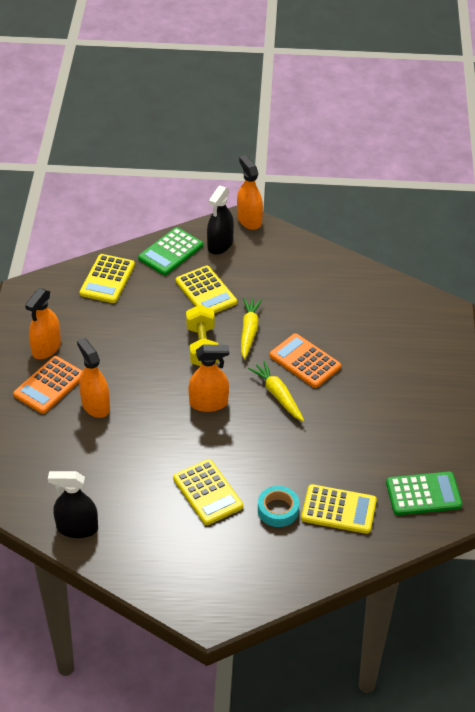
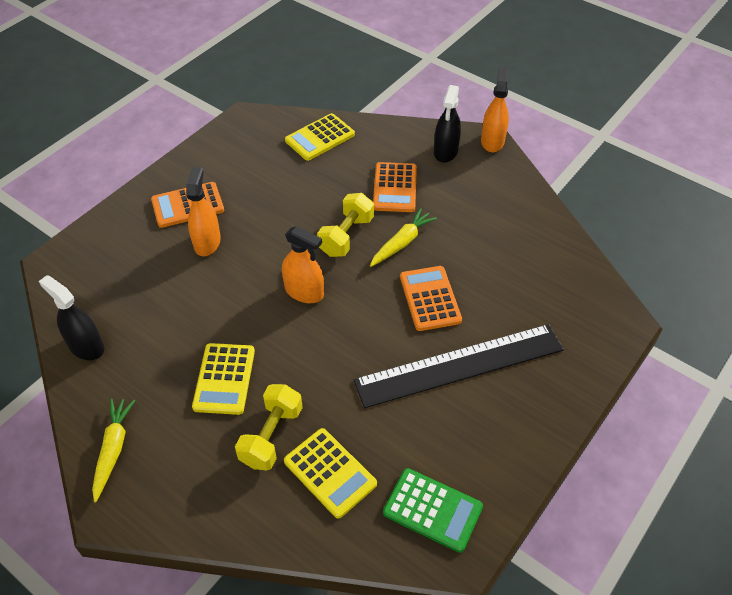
camera: 35 degrees right, 5 degrees up
(46, 348) = (216, 172): orange spray bottle -> none
(170, 252) = (395, 138): green calculator -> none
(206, 292) = (395, 188): yellow calculator -> orange calculator
(220, 244) = (445, 151): black spray bottle -> black spray bottle turned 45 degrees counterclockwise
(278, 395) = (374, 319): yellow carrot -> yellow carrot (113, 450)
(278, 510) = (271, 436): turquoise tape -> yellow dumbbell
(364, 396) = (459, 365): none -> black ruler

